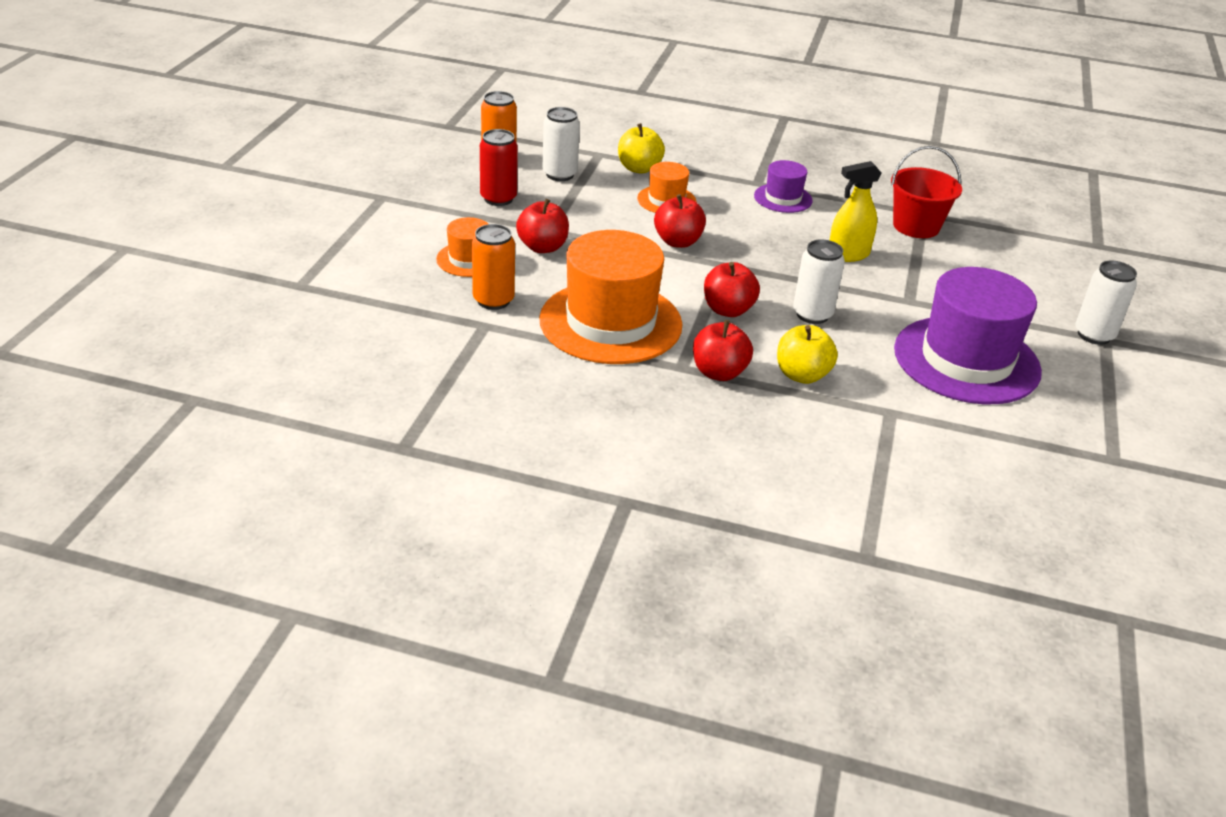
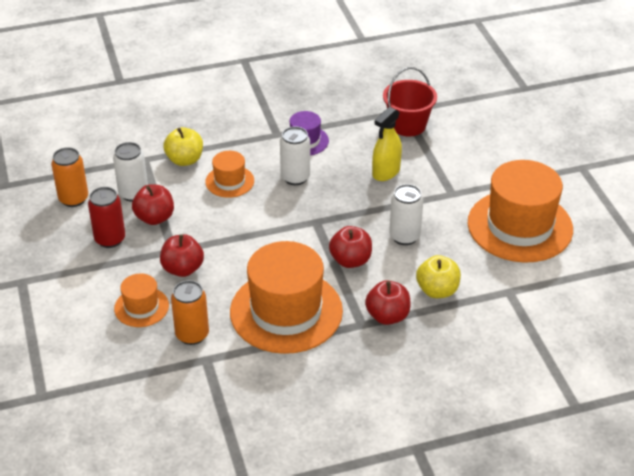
camera: 30 degrees left, 5 degrees up
(678, 242) = (269, 216): red apple -> red apple (155, 218)
(966, 360) = (520, 226): purple hat -> orange hat
(1094, 335) = (573, 167): white can -> white can (295, 177)

